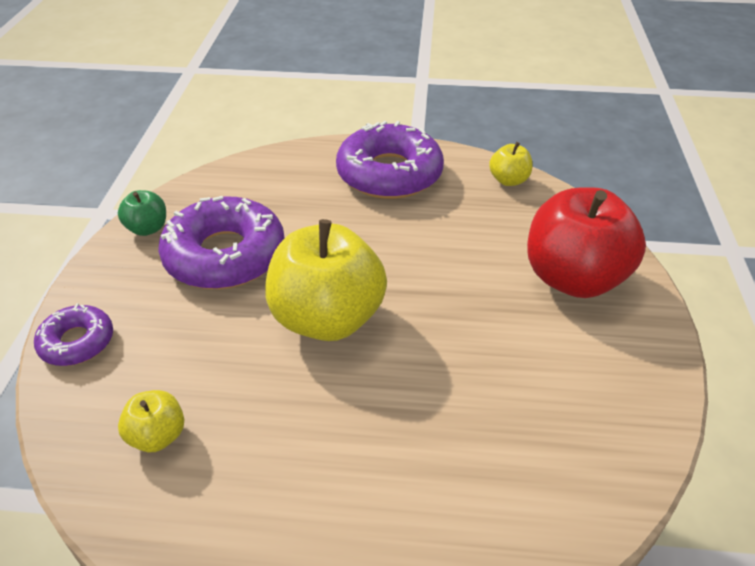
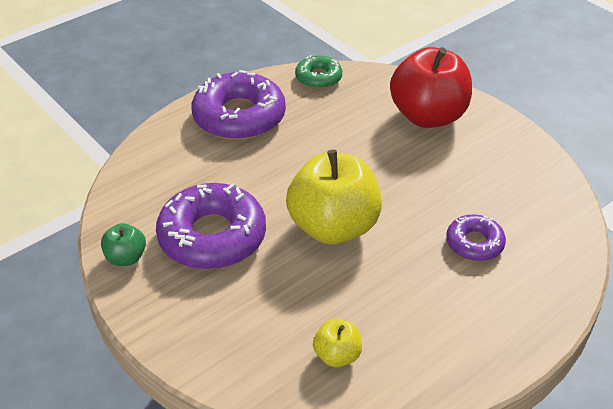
camera: 45 degrees left, 0 degrees up
(77, 342) = (201, 354): purple donut -> purple donut (474, 243)
(508, 180) = (318, 78): yellow apple -> green donut

